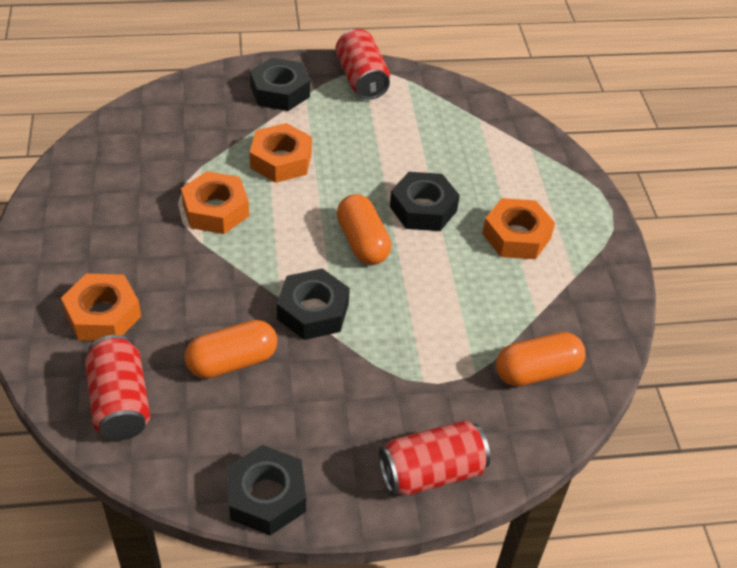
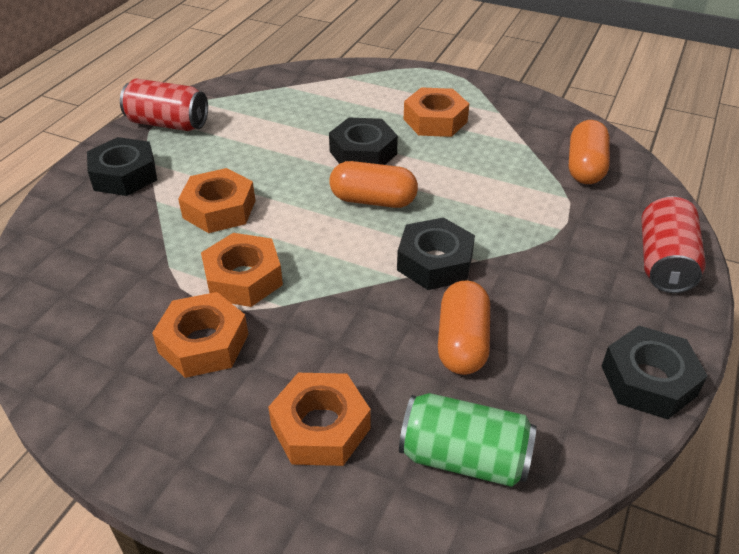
camera: 55 degrees left, 5 degrees down
(120, 402) = (464, 457): red can -> green can
(140, 221) = (203, 343): none -> orange nut

